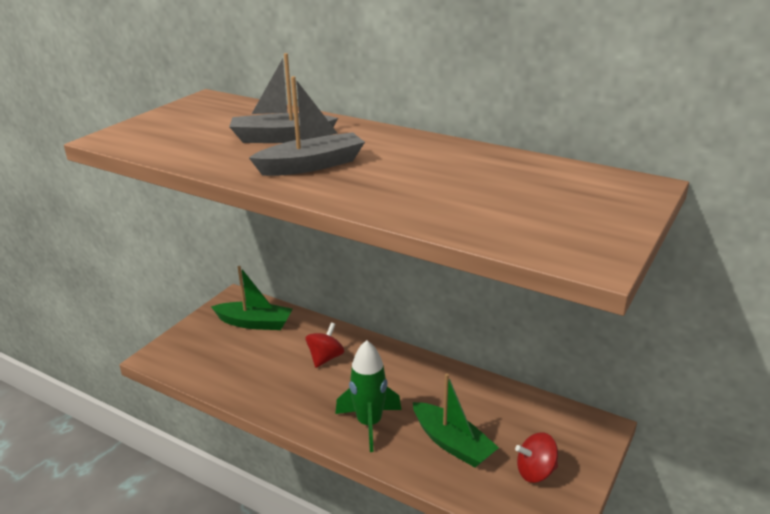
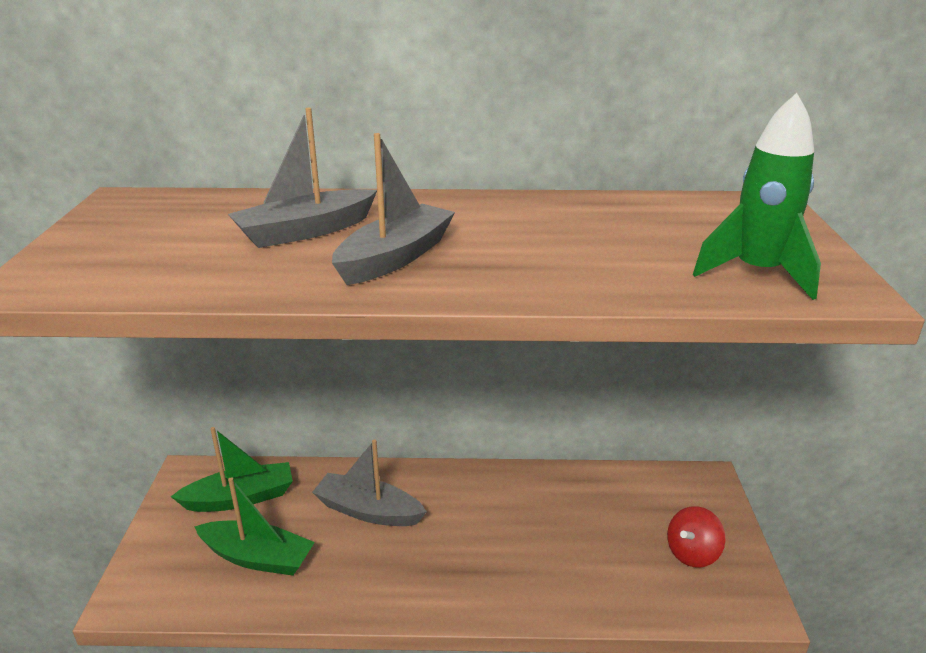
camera: 30 degrees left, 0 degrees up
(325, 358) = (368, 511): red spinning top -> grey boat
(369, 424) = (484, 573): green rocket -> green rocket (757, 273)
(452, 443) = (589, 557): green boat -> green boat (257, 557)

